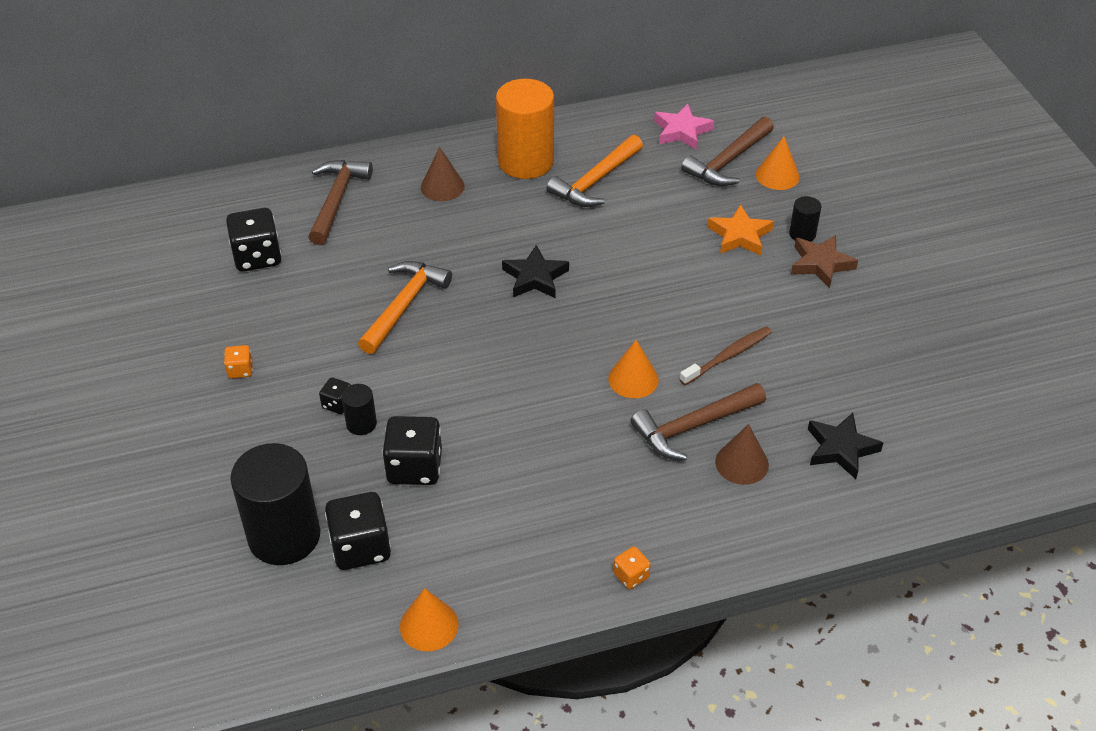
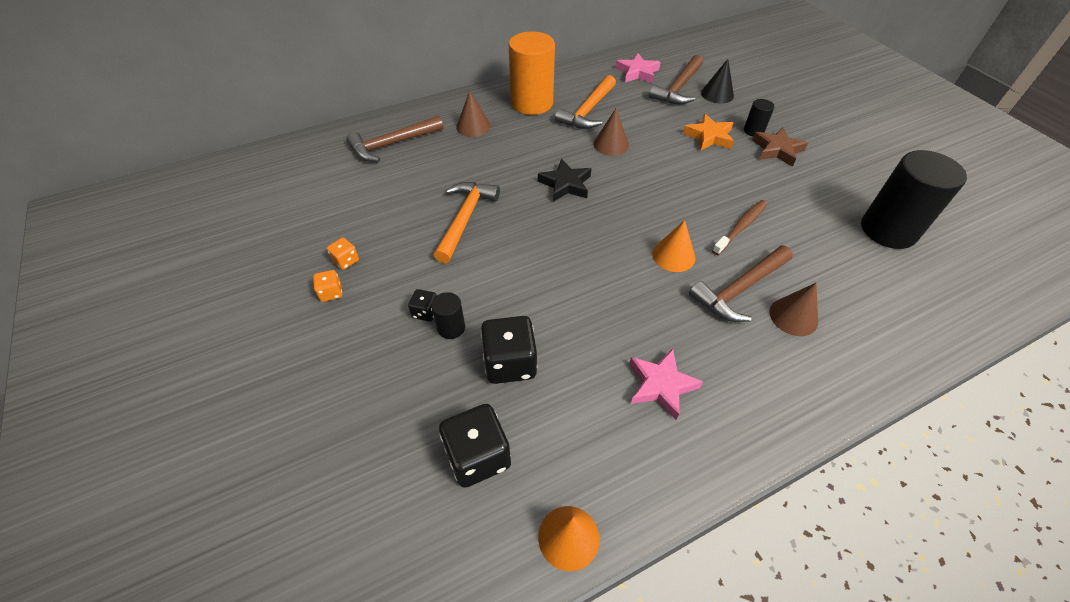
camera: 10 degrees left, 5 degrees up
(257, 257) = (333, 194): black dice -> none
(284, 536) = (398, 456): black cylinder -> black cylinder (888, 230)
(337, 200) = (392, 144): brown hammer -> brown hammer turned 120 degrees counterclockwise
(566, 511) = (661, 385): none -> pink star
(609, 231) = (611, 144): none -> brown cone
(631, 576) = (745, 444): orange dice -> orange dice (346, 261)
(777, 175) = (717, 94): orange cone -> black cone
(841, 449) = (866, 292): black star -> none

